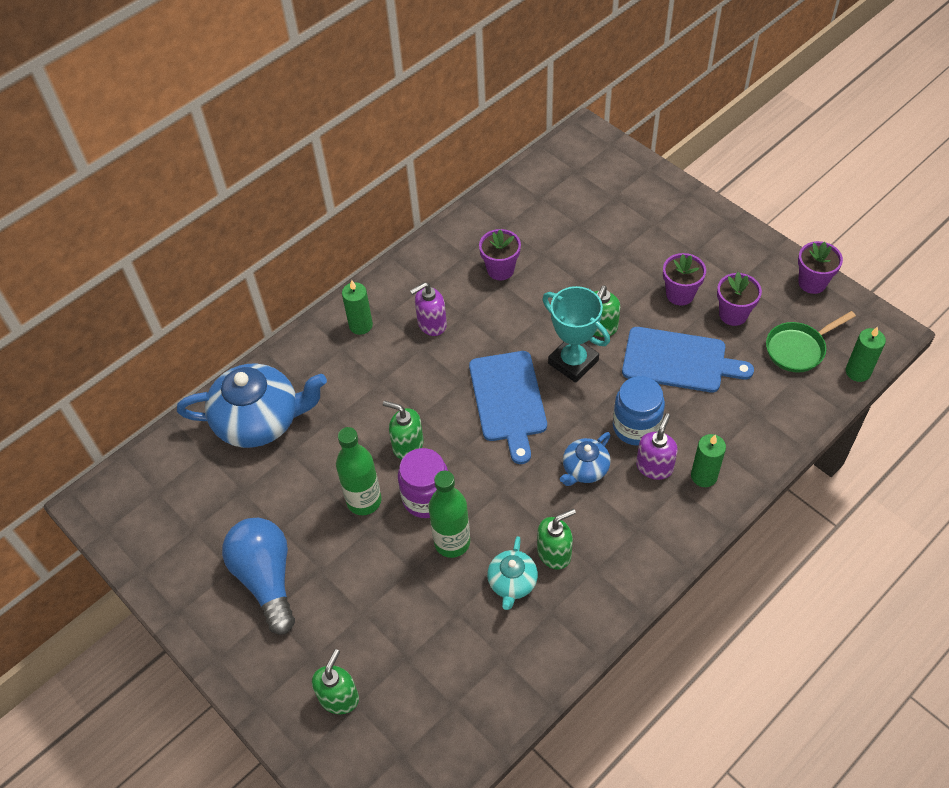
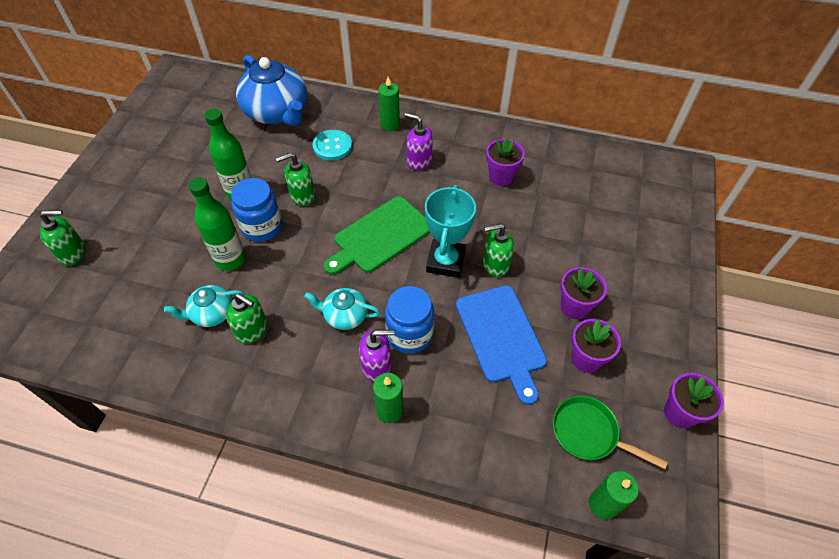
camera: 55 degrees right, 0 degrees up
(266, 578) = (154, 172): blue light bulb -> none
(354, 389) = (332, 146): none -> turquoise button
(407, 445) = (302, 196): green soap dispenser -> green soap dispenser turned 105 degrees counterclockwise
(426, 498) = (262, 227): purple jar -> blue jar
(508, 400) = (380, 236): blue cutting board -> green cutting board
(584, 469) = (344, 315): blue teapot -> turquoise teapot

